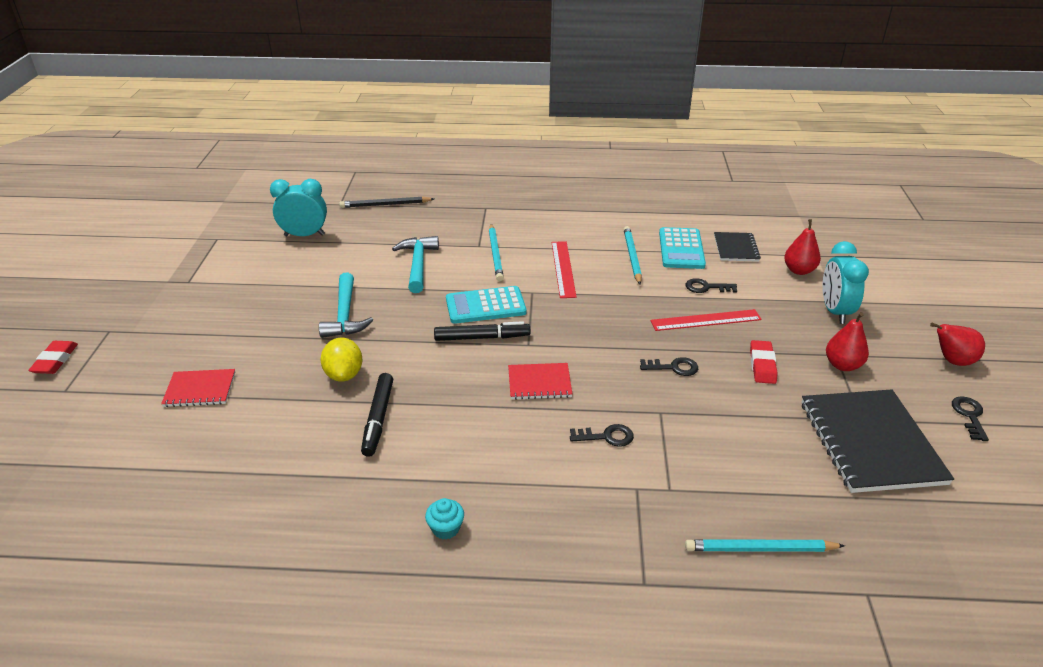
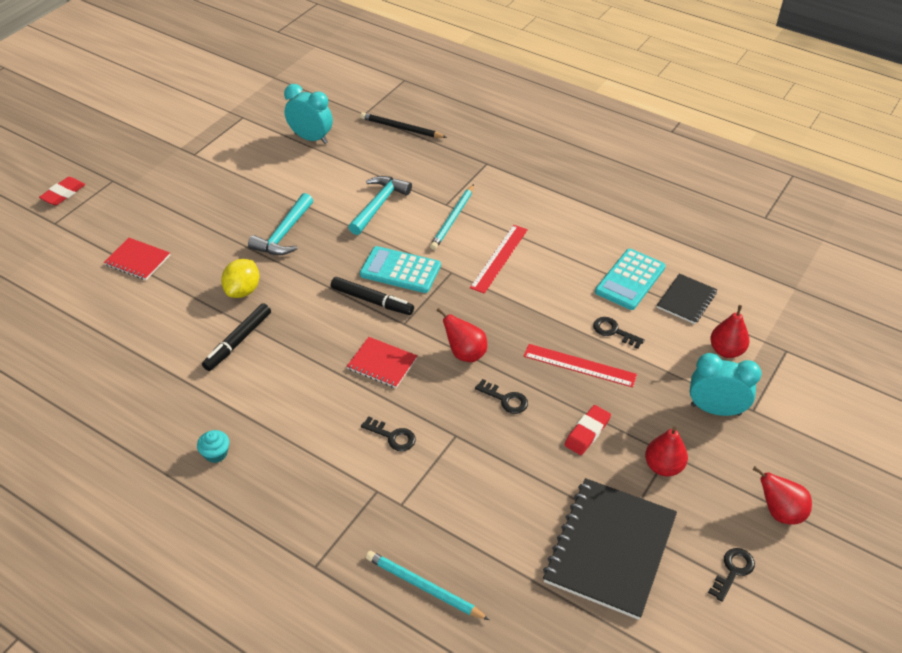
camera: 30 degrees right, 10 degrees up
(605, 347) = (465, 353): none -> red pear
(632, 257) = (574, 270): turquoise pencil -> none
(835, 311) = (715, 409): turquoise clock -> turquoise clock turned 75 degrees clockwise

